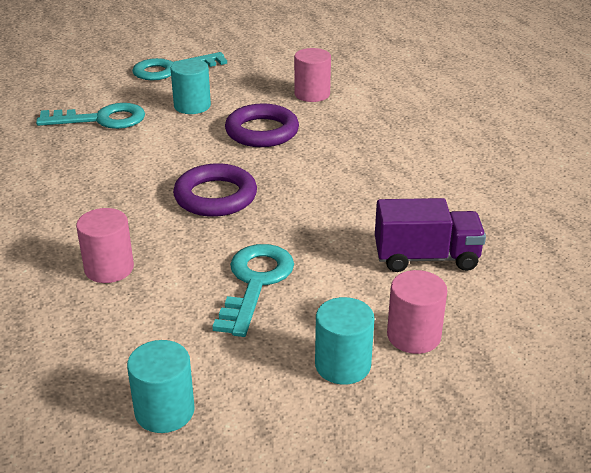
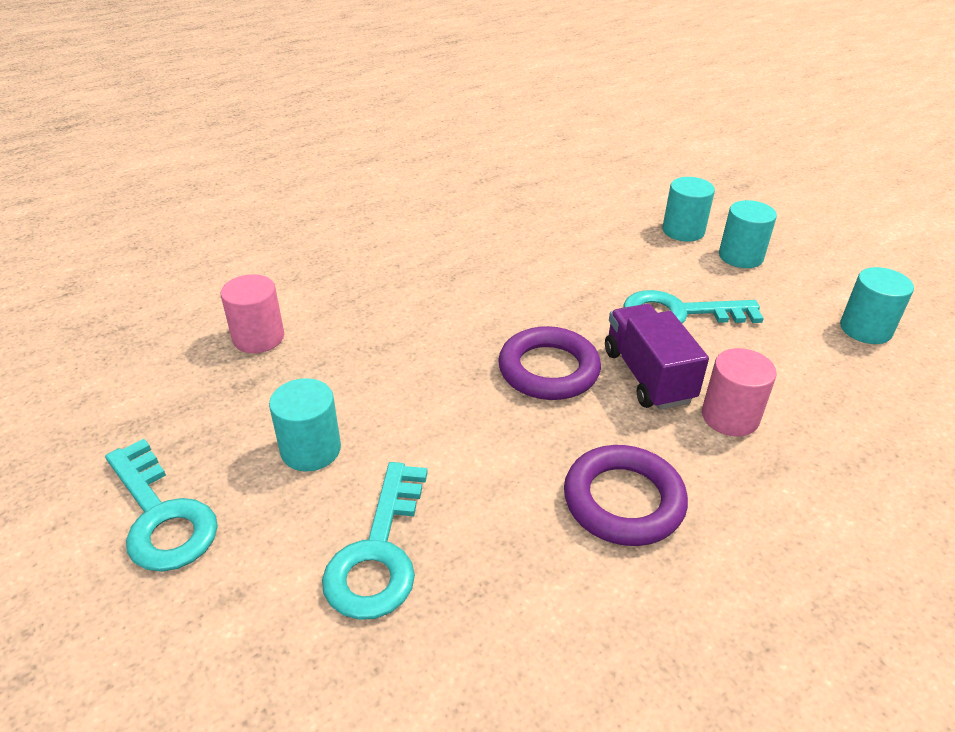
camera: 105 degrees left, 5 degrees up
(101, 119) = (378, 553): turquoise key -> turquoise key turned 150 degrees counterclockwise
(262, 131) = (378, 363): purple ring -> purple ring (623, 501)
(413, 336) = (683, 231): pink cylinder -> turquoise cylinder
(426, 257) = (580, 232): purple truck -> purple truck (647, 376)

